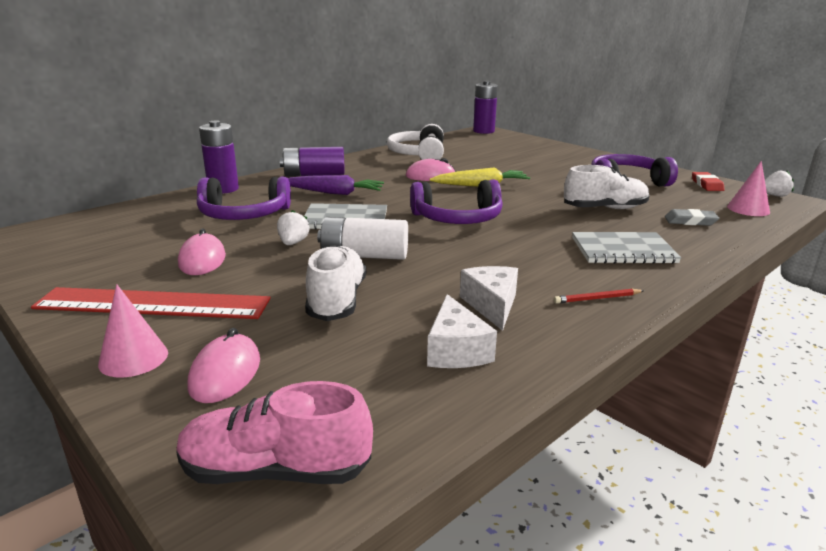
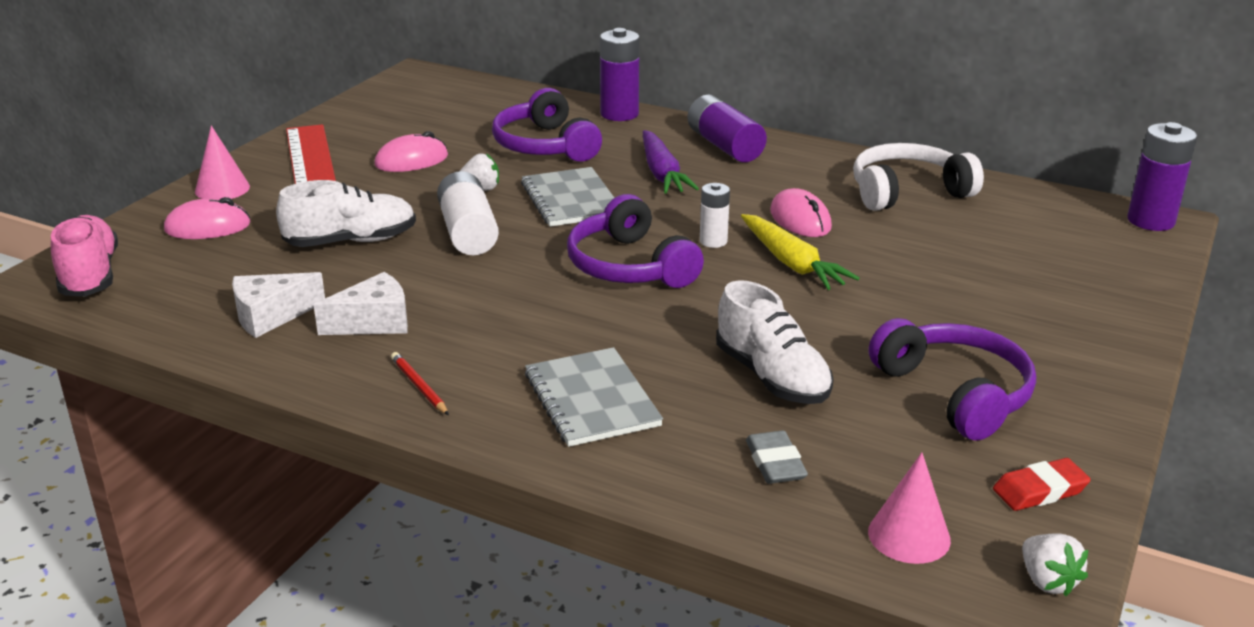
camera: 70 degrees right, 5 degrees up
(441, 196) = (713, 241): none -> white battery

